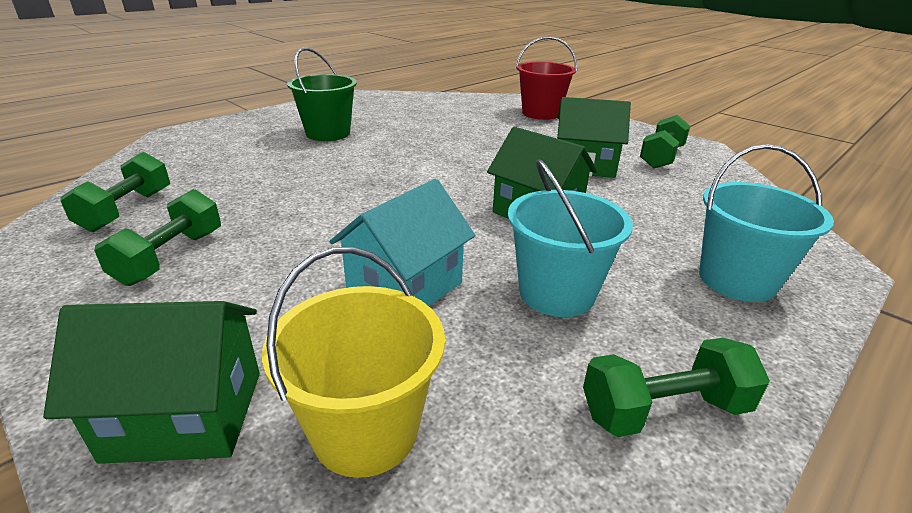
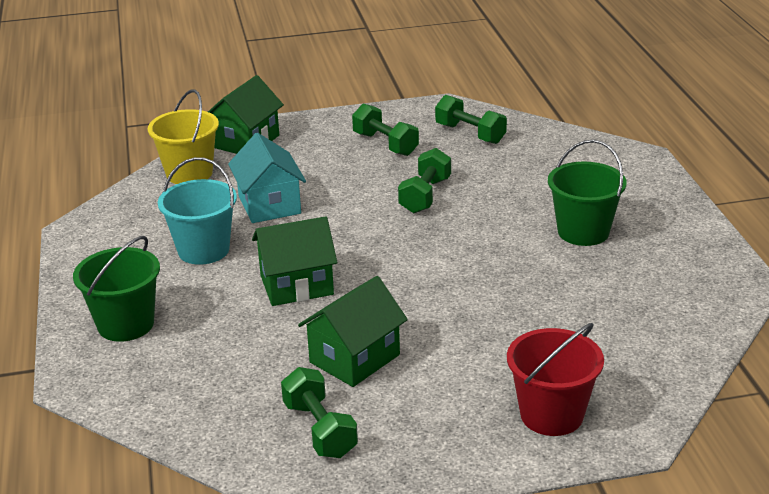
camera: 125 degrees right, 0 degrees up
(664, 410) = (102, 241): green dumbbell -> green dumbbell (425, 196)
(736, 280) = (126, 324): turquoise bucket -> green bucket

